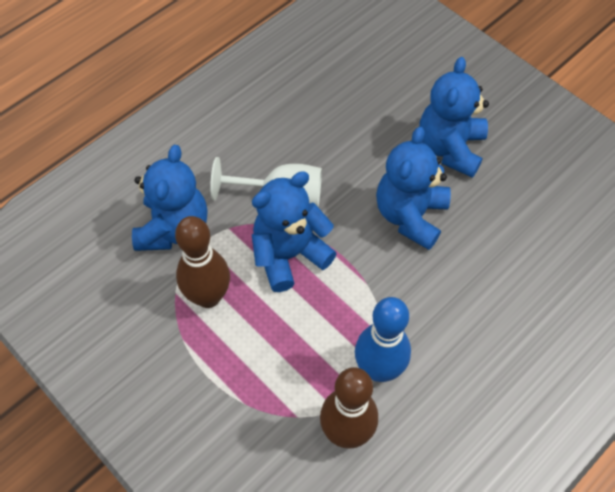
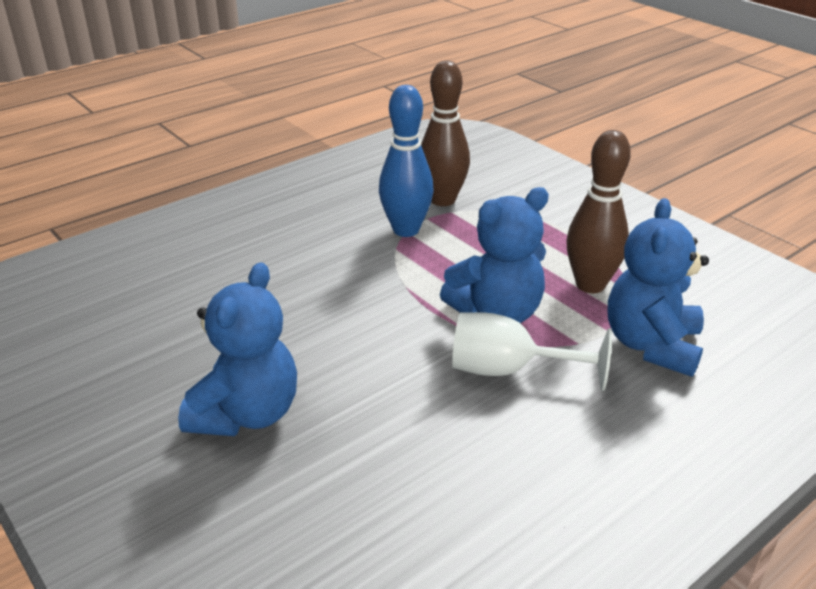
camera: 175 degrees left, 25 degrees down
(410, 216) = (335, 340): blue teddy bear -> none

